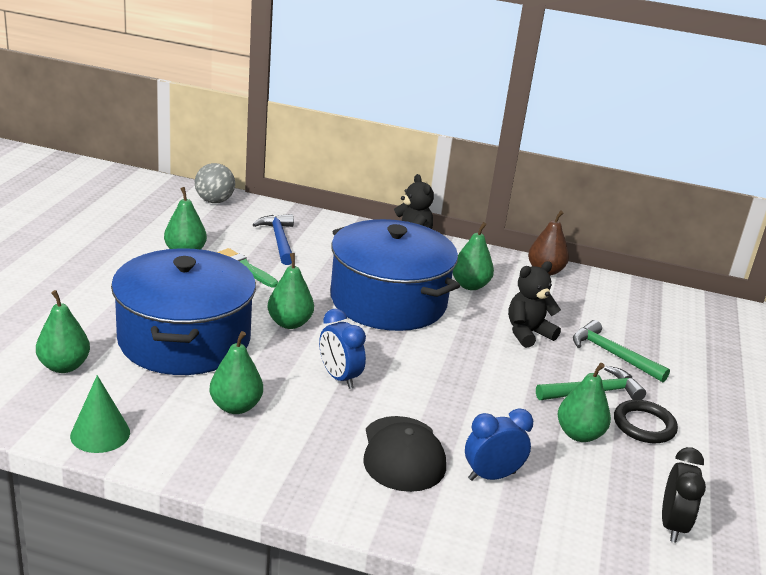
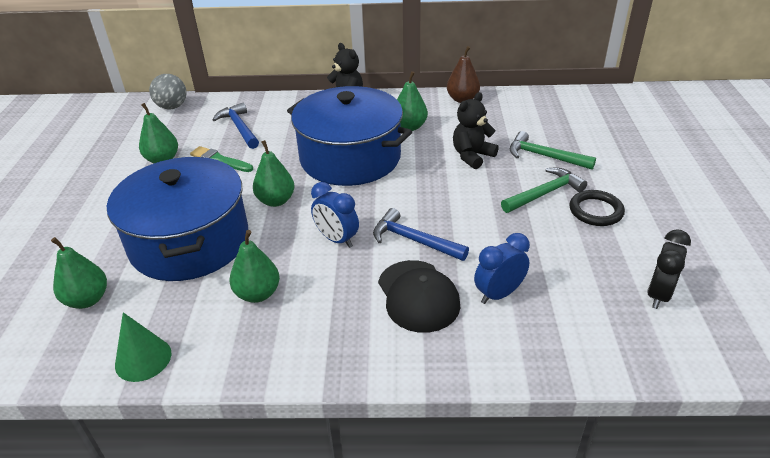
camera: 10 degrees left, 10 degrees up
(422, 400) = (414, 240): none -> blue hammer
(579, 434) = (550, 234): green pear -> none
(672, 525) = (658, 295): black clock -> black clock turned 150 degrees counterclockwise

